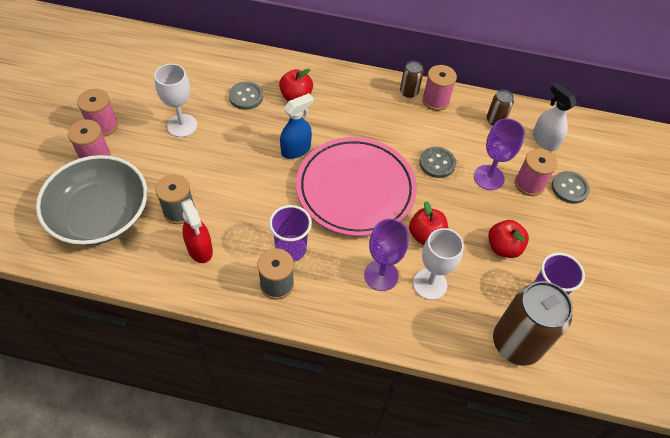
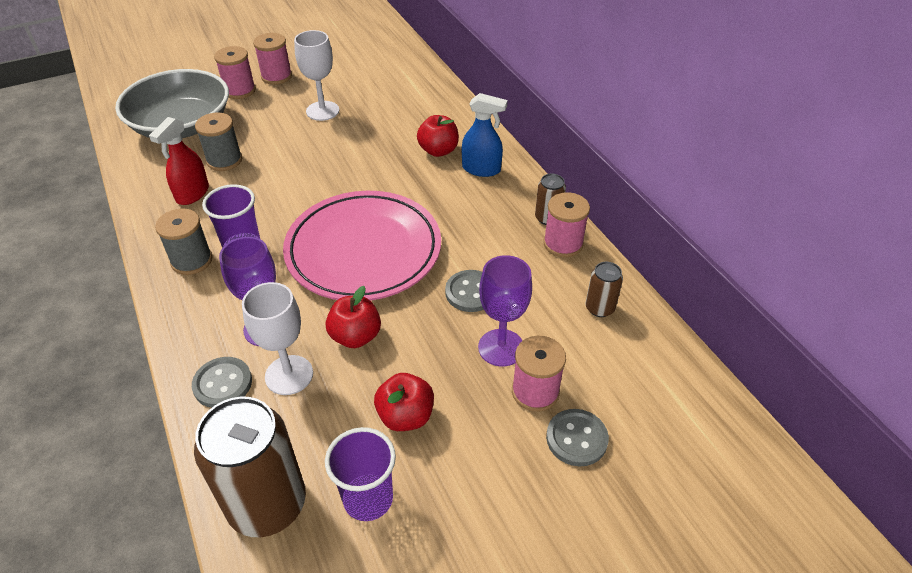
camera: 55 degrees right, 10 degrees down
(246, 97) = (400, 124): grey button -> grey button (222, 384)
(296, 150) = (370, 186): blue spray bottle -> blue spray bottle (481, 169)
(544, 140) = (627, 371): white spray bottle -> none

